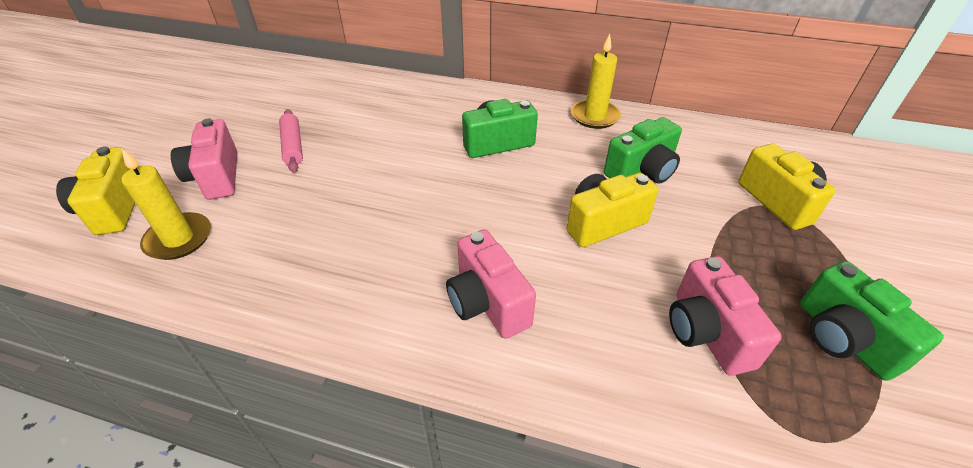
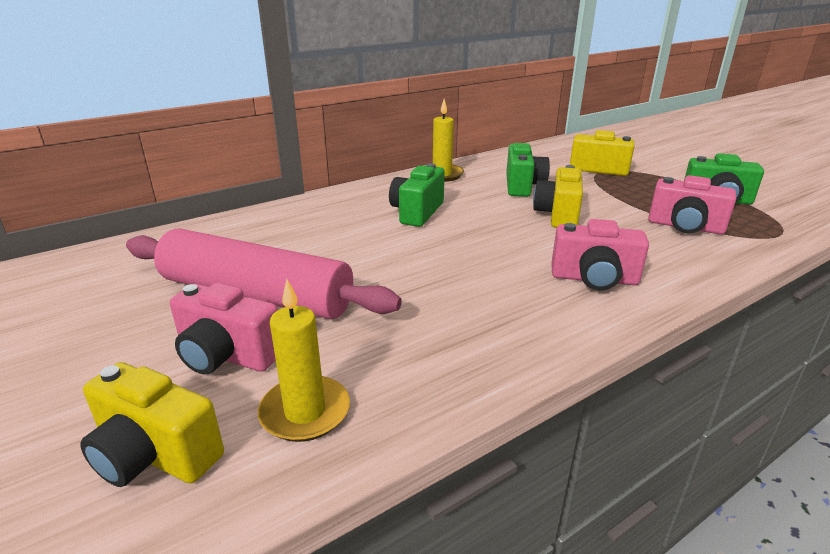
camera: 50 degrees left, 15 degrees down
(293, 146) = (256, 295): pink rolling pin -> pink rolling pin, size x2.29

